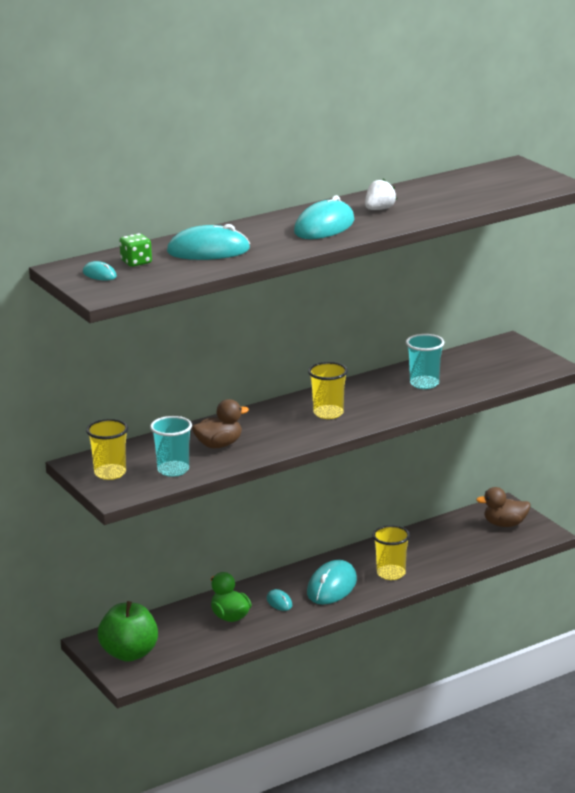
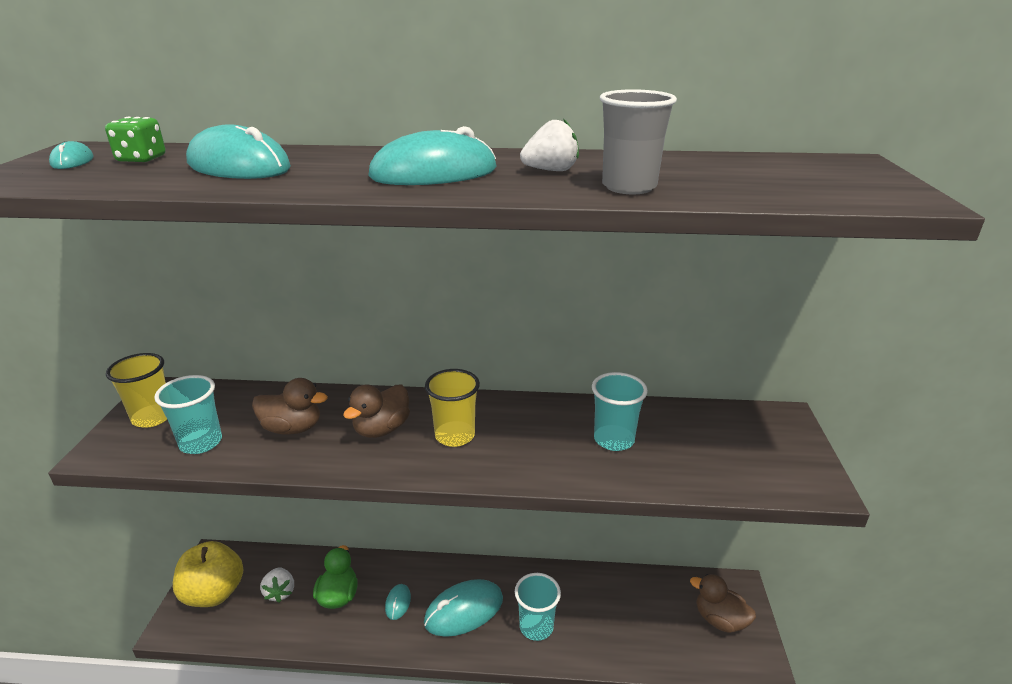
camera: 35 degrees right, 5 degrees up
(129, 654) = (214, 593): green apple -> yellow apple
(181, 633) = (280, 592): none -> white strawberry
(277, 426) = (382, 429): none -> brown duck
(391, 574) = (536, 627): yellow cup -> turquoise cup
(434, 209) = (629, 187): none -> grey cup

